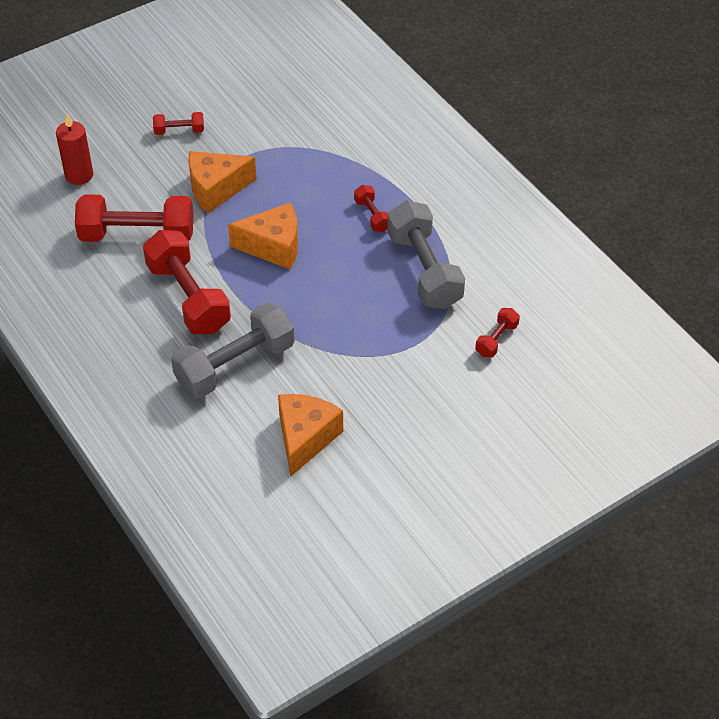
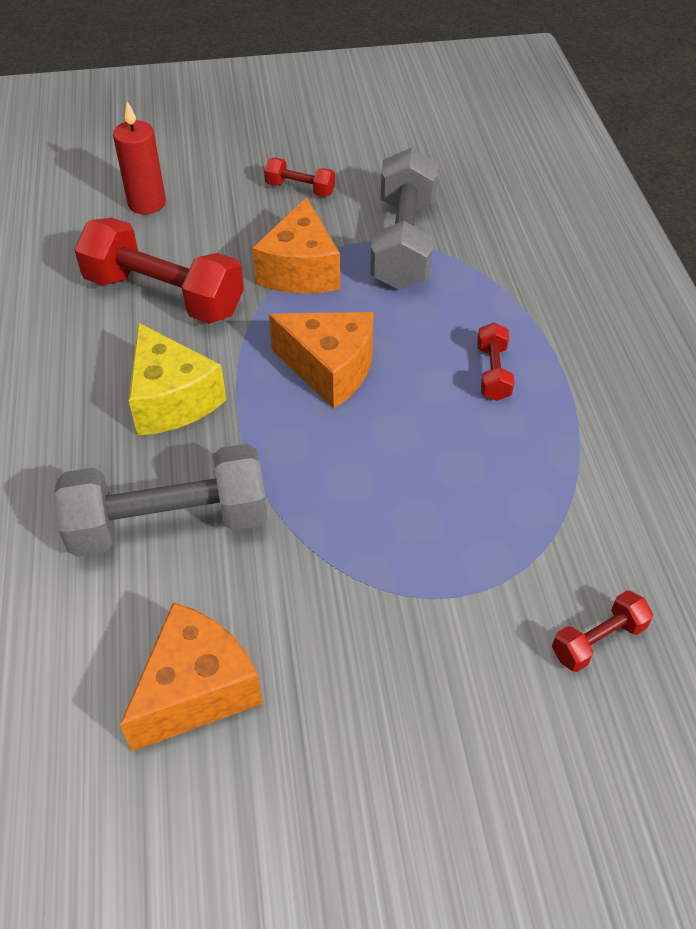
camera: 25 degrees right, 0 degrees up
(188, 297) = (172, 399): red dumbbell -> yellow cheese
(216, 189) = (301, 270): orange cheese -> orange cheese turned 90 degrees counterclockwise
(424, 270) = (531, 480): grey dumbbell -> grey dumbbell (403, 243)

